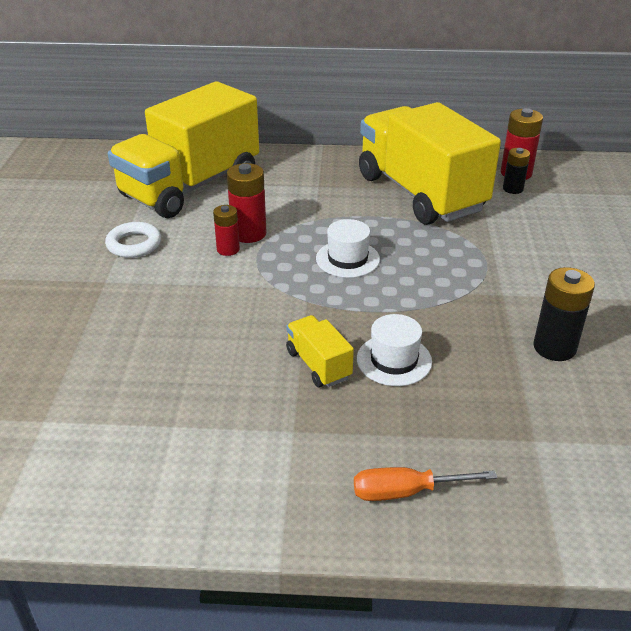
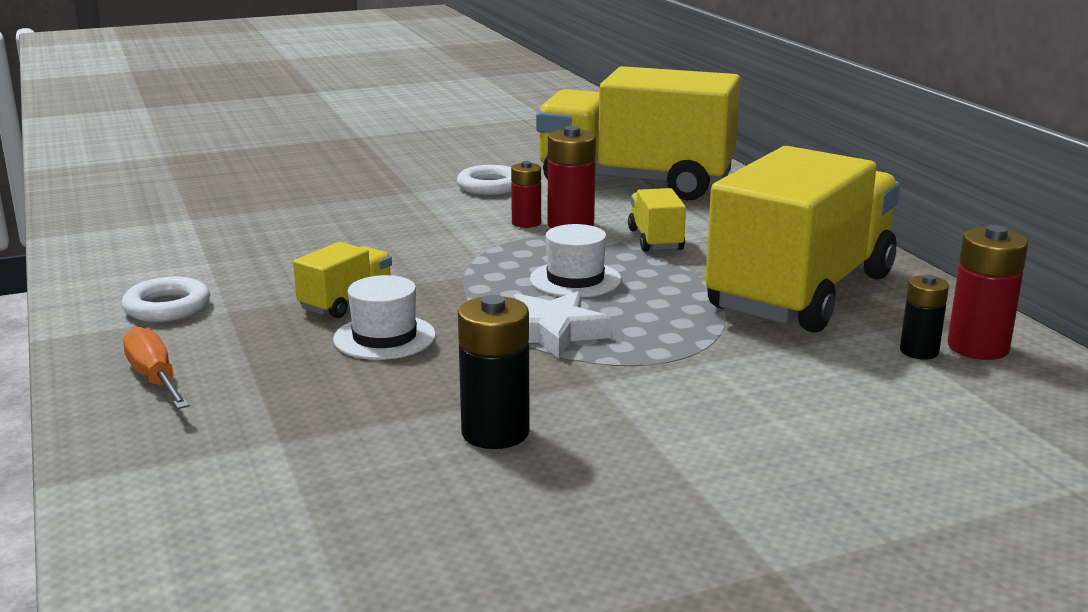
camera: 65 degrees right, 15 degrees down
(262, 466) = (167, 307): none -> white ring
(304, 212) = (655, 240): none -> yellow truck
(425, 290) = (552, 332): none -> white star

